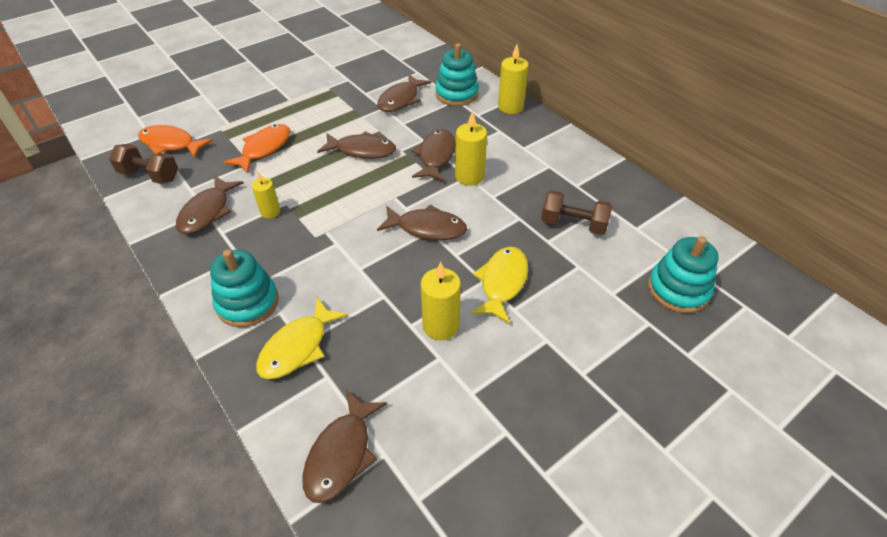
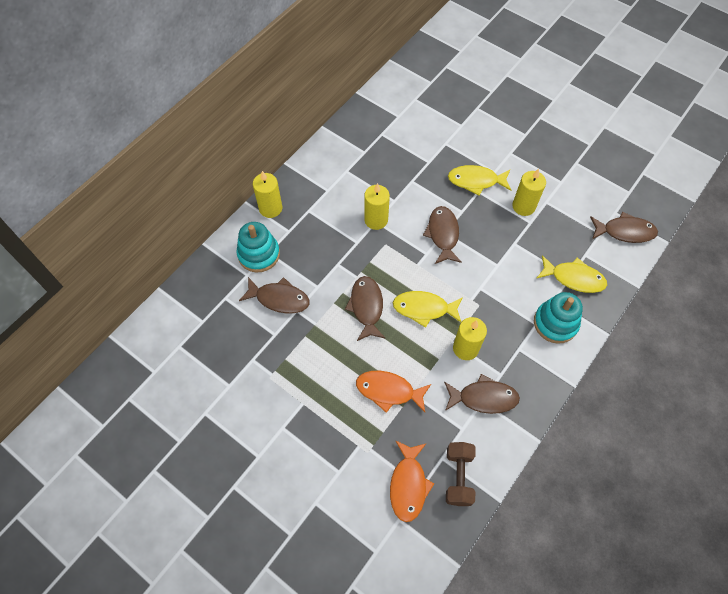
camera: 105 degrees left, 15 degrees up
(270, 212) = (465, 348): yellow candle -> yellow candle, size x1.57
(336, 190) = (424, 308): none -> yellow fish
(436, 156) = (357, 249): brown fish -> none
(573, 224) = (407, 150): brown dumbbell -> none
(678, 290) = (445, 95): turquoise stacking toy -> none

